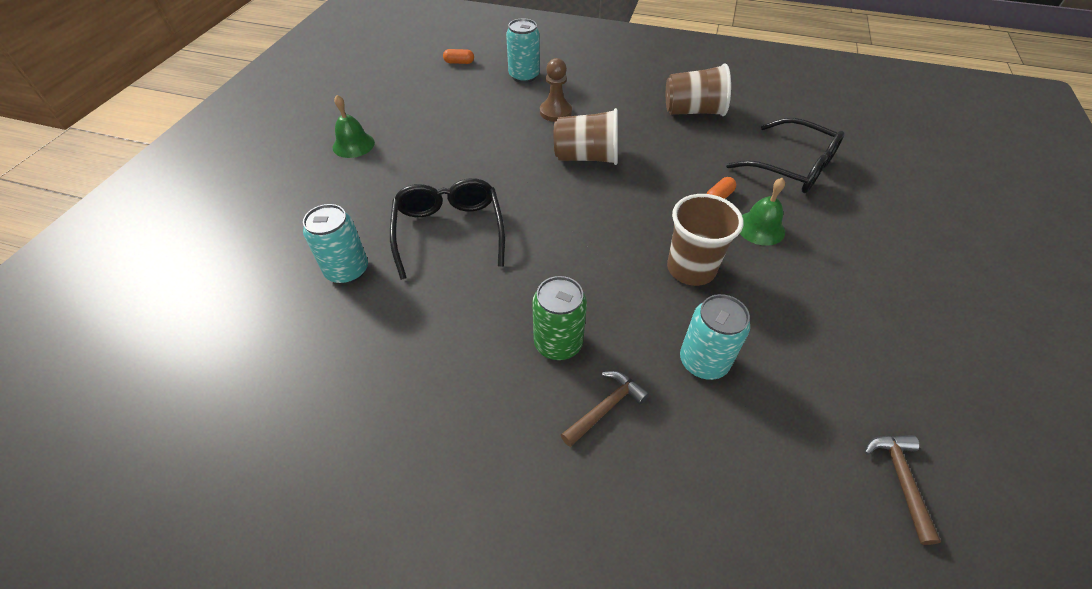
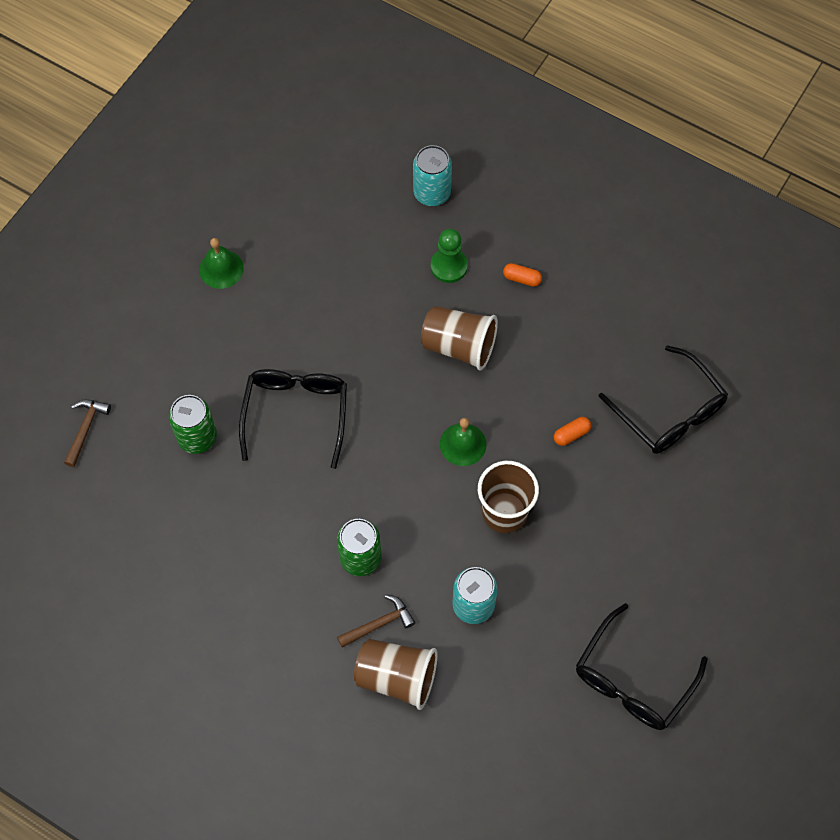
camera: 15 degrees right, 15 degrees up
(347, 270) = (197, 437): turquoise can -> green can
(459, 62) = (361, 149): orange capsule -> orange capsule (522, 278)
(555, 112) = (449, 266): brown pawn -> green pawn
(693, 111) = (604, 301): brown cup -> brown cup (397, 677)
(760, 228) = (593, 482): green bell -> green bell (463, 444)
(900, 479) = (573, 734): brown hammer -> brown hammer (85, 429)
(921, 397) = (633, 680): none -> black glasses

